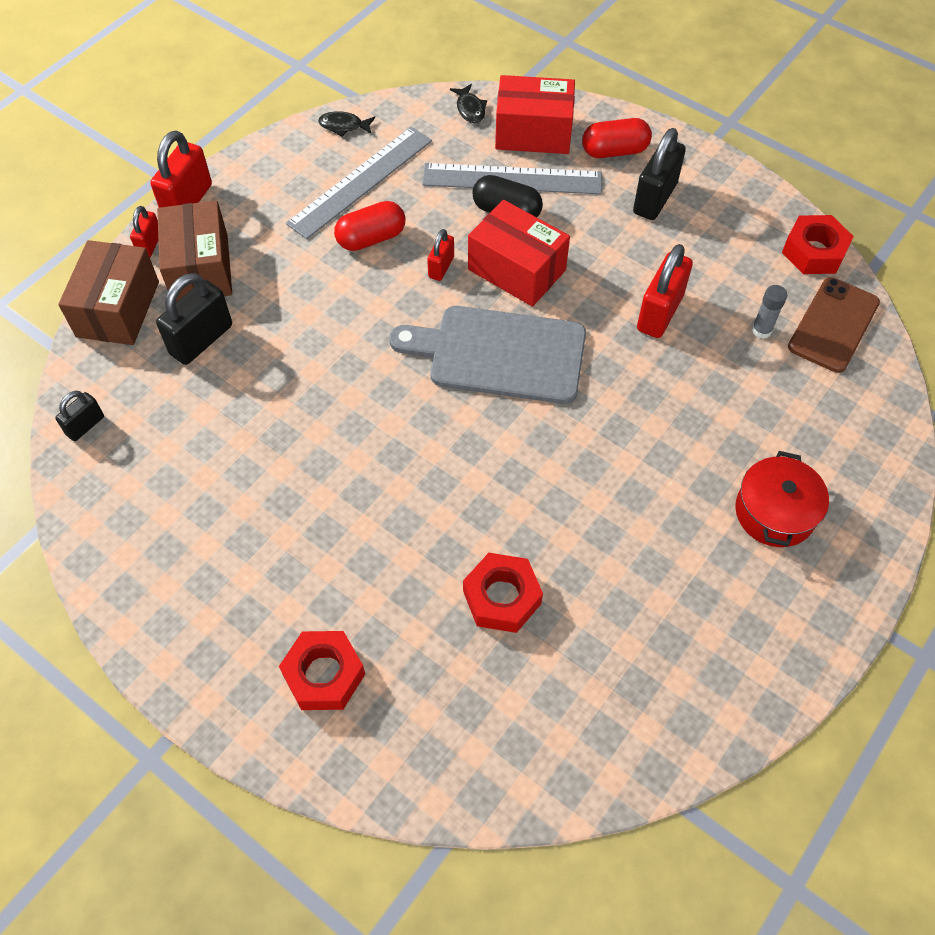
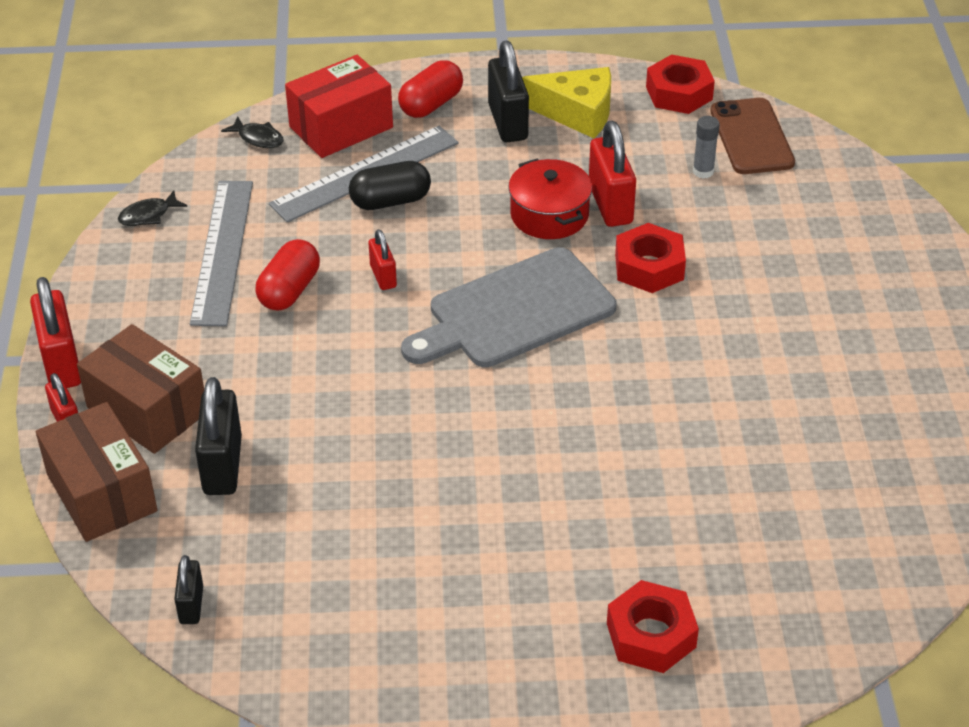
camera: 40 degrees left, 15 degrees down
(502, 597) = (725, 482): red nut -> red nut (649, 267)
(516, 270) = (453, 240): red box -> none
(715, 221) = (577, 113): none -> yellow cheese
(775, 512) = (855, 290): red pot -> red pot (549, 215)

